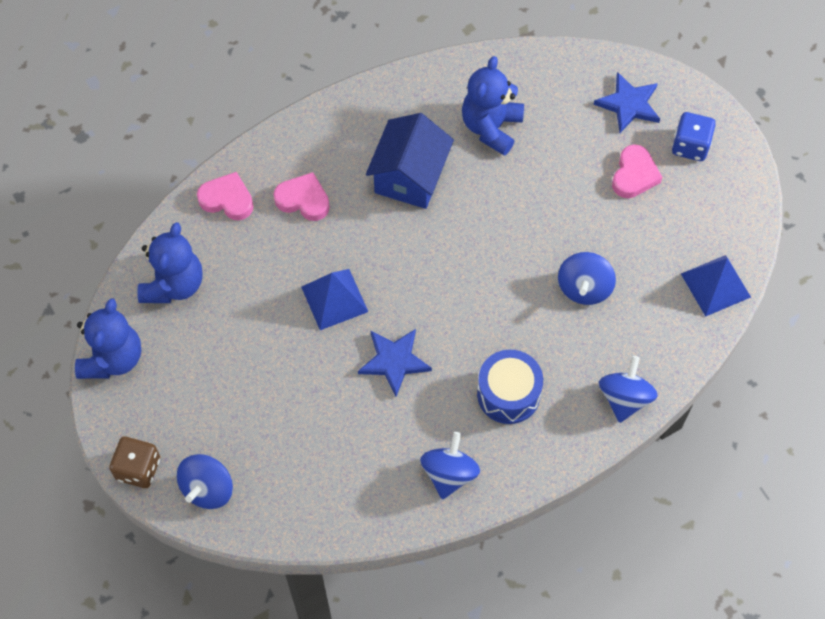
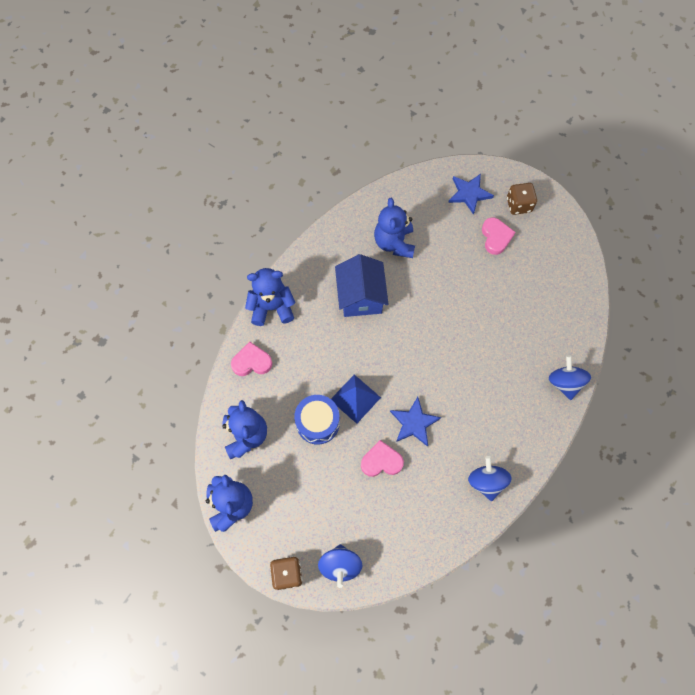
camera: 25 degrees left, 5 degrees up
(288, 143) = (272, 307): none -> blue teddy bear
(303, 200) = (301, 341): pink heart -> pink heart (381, 461)
(508, 394) = (495, 412): blue drum -> blue drum (318, 423)
(584, 288) = (504, 322): blue spinning top -> none
(690, 146) = (518, 205): blue dice -> brown dice
(715, 285) = (579, 286): blue pyramid -> none

